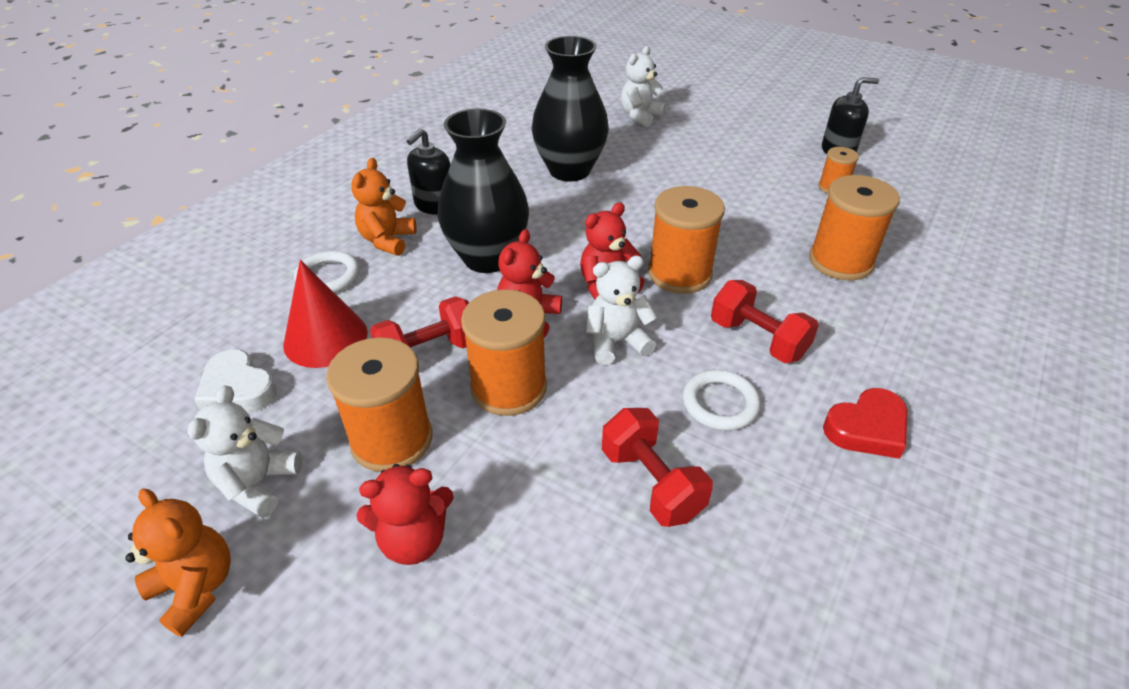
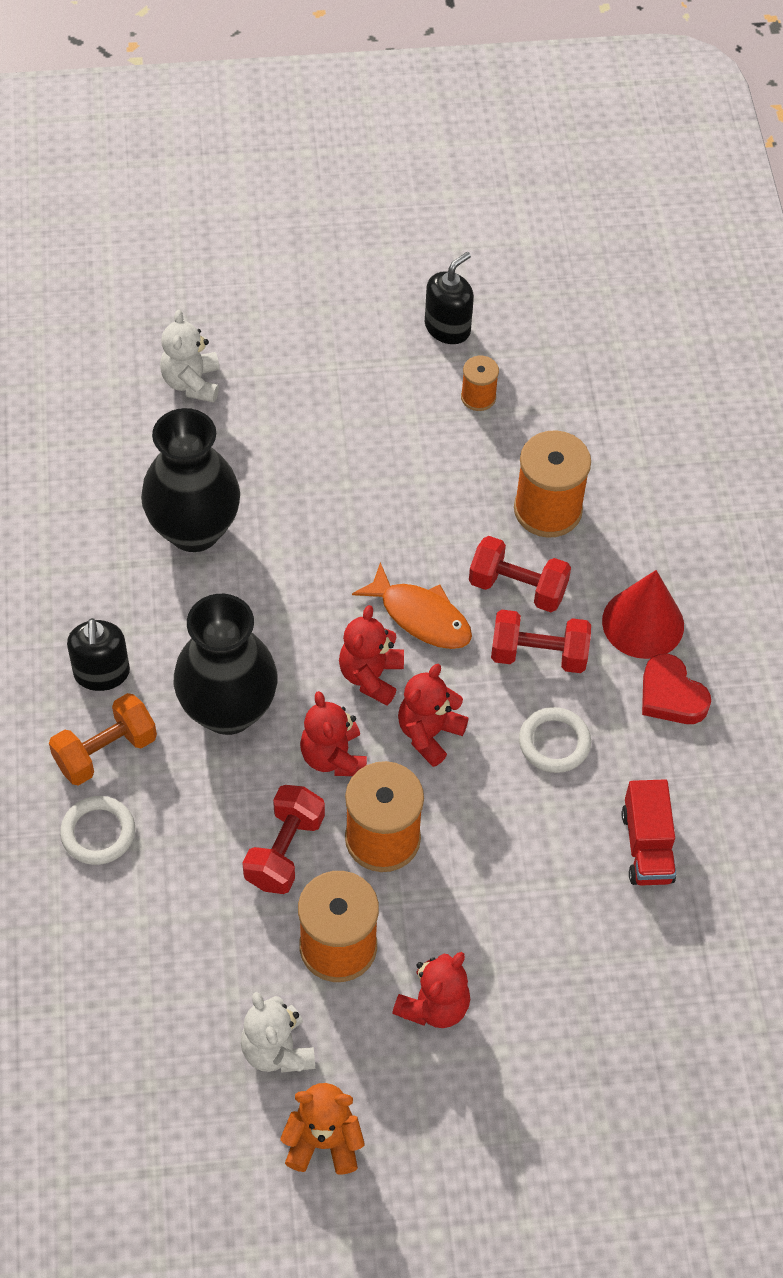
camera: 40 degrees left, 15 degrees up
(238, 389) = (161, 994): white heart -> none
(325, 338) = (177, 897): red cone -> red cone (643, 623)
(387, 240) = (105, 751): orange teddy bear -> orange dumbbell
(616, 342) = (429, 733): white teddy bear -> red teddy bear
(651, 483) = (556, 848): red dumbbell -> red dumbbell (517, 588)
(679, 274) = (420, 616): orange spool -> orange fish
(746, 537) = (647, 846): none -> red truck
(867, 428) = (671, 695): red heart -> red heart turned 120 degrees clockwise

